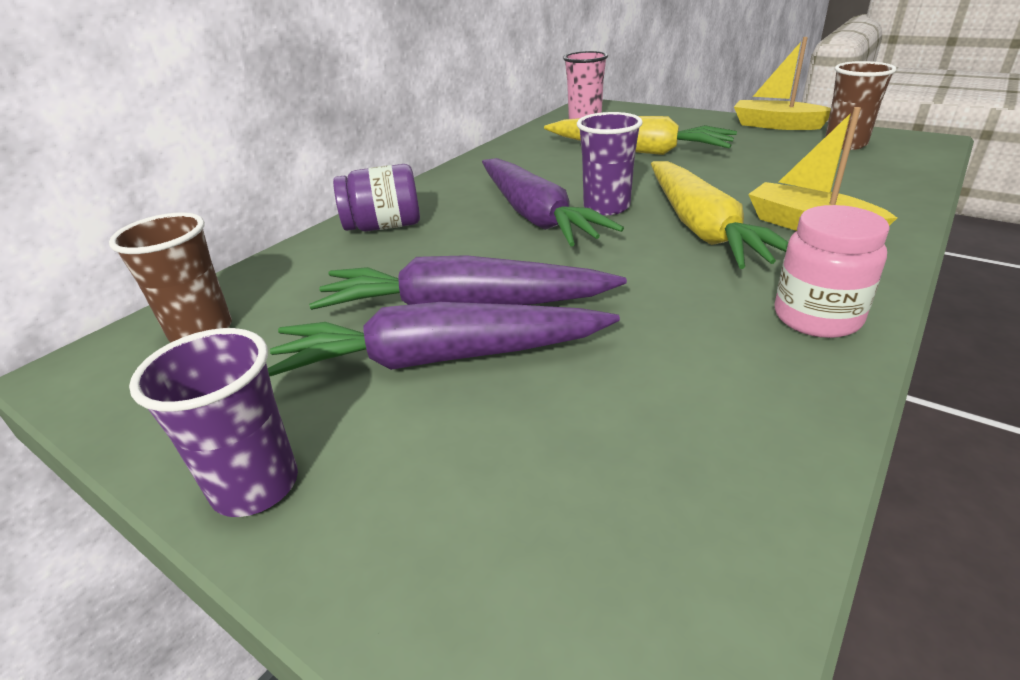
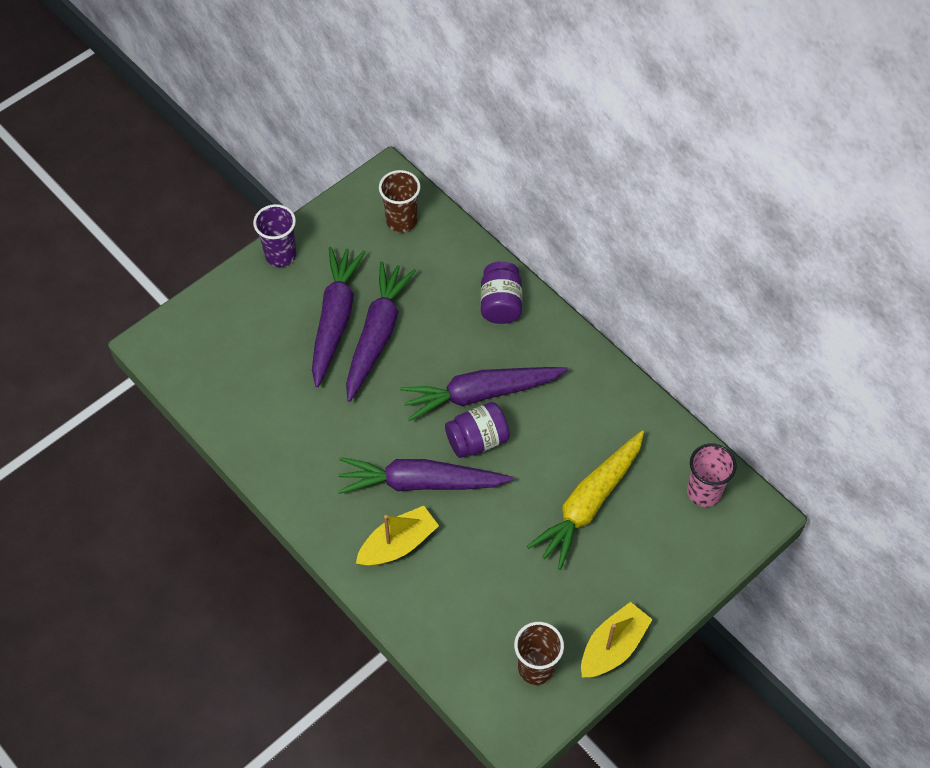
camera: 100 degrees right, 25 degrees up
(606, 207) = (477, 440): purple cup -> purple jar
(702, 228) = (421, 483): yellow carrot -> purple carrot
(817, 318) = (302, 486): pink jar -> none

